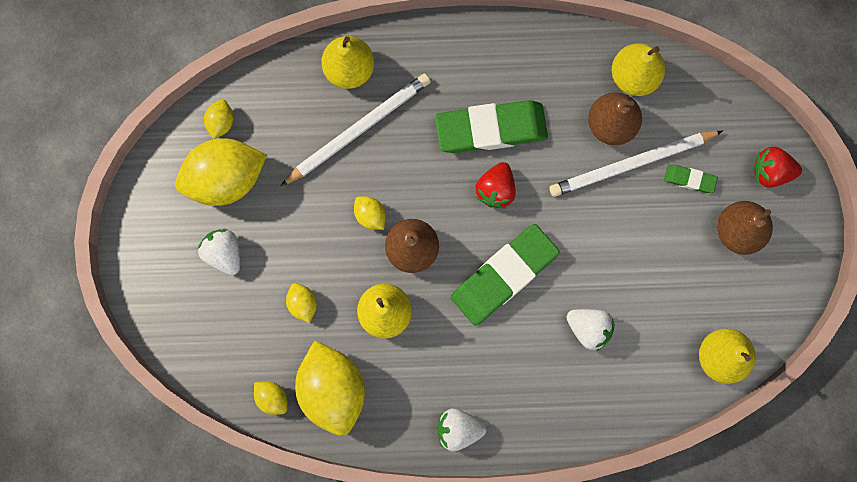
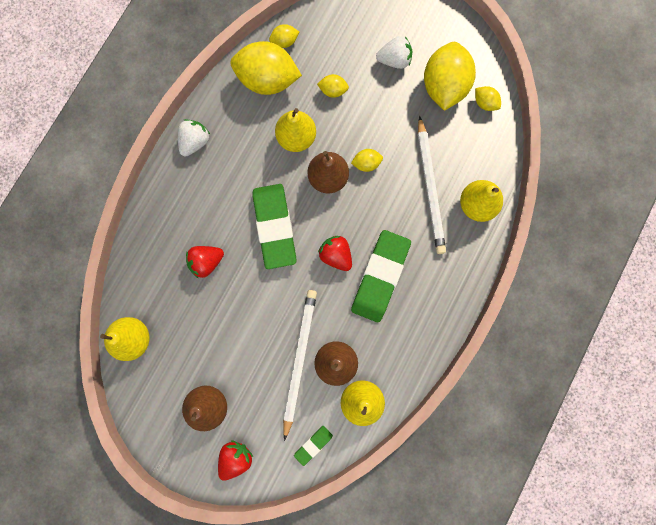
camera: 120 degrees right, 0 degrees up
(588, 328) = (206, 262): white strawberry -> red strawberry
(689, 179) = (264, 394): green eraser -> green eraser (313, 445)

